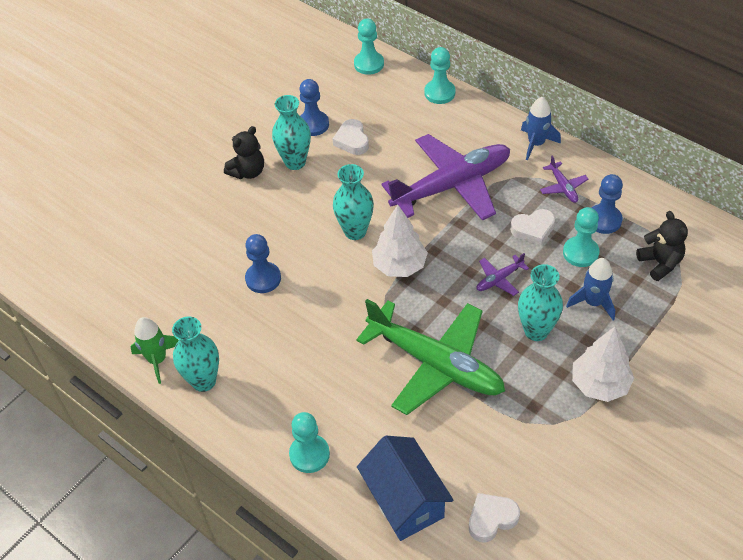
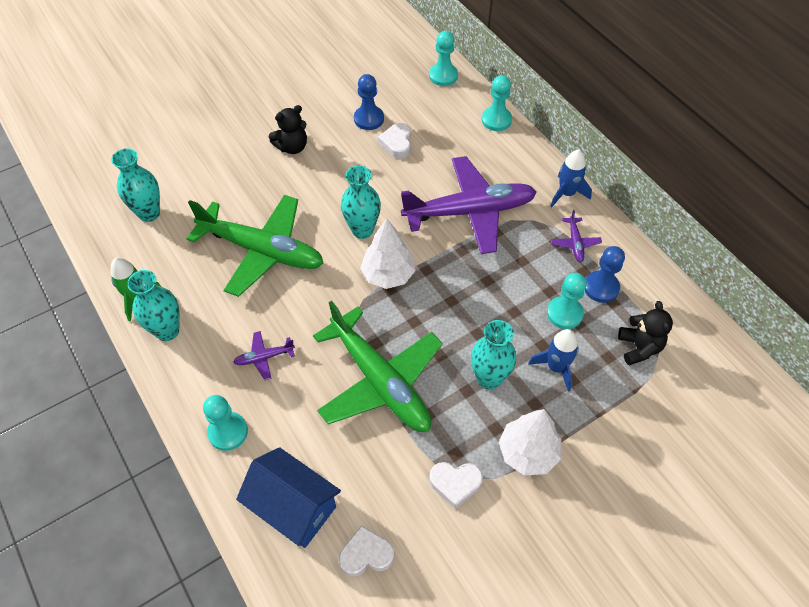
camera: 15 degrees right, 5 degrees up
(263, 278) = (261, 250): blue pawn -> green plane
(295, 162) = (337, 149): turquoise vase -> turquoise vase (149, 213)
(405, 501) = (293, 507): blue house -> blue house turned 45 degrees counterclockwise
(499, 279) = (475, 316): purple plane -> purple plane (264, 357)
(533, 229) = (528, 276): white heart -> white heart (455, 484)

